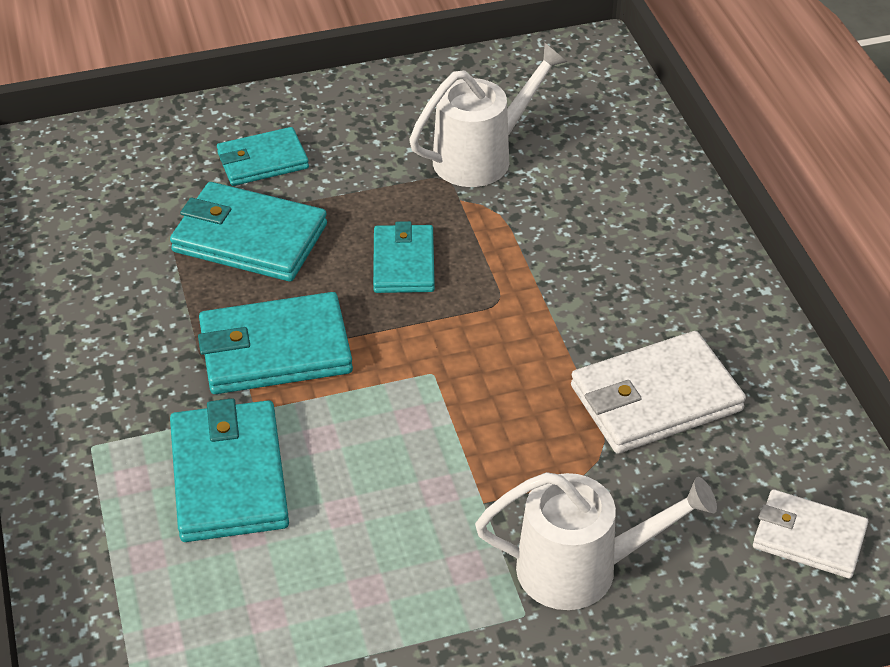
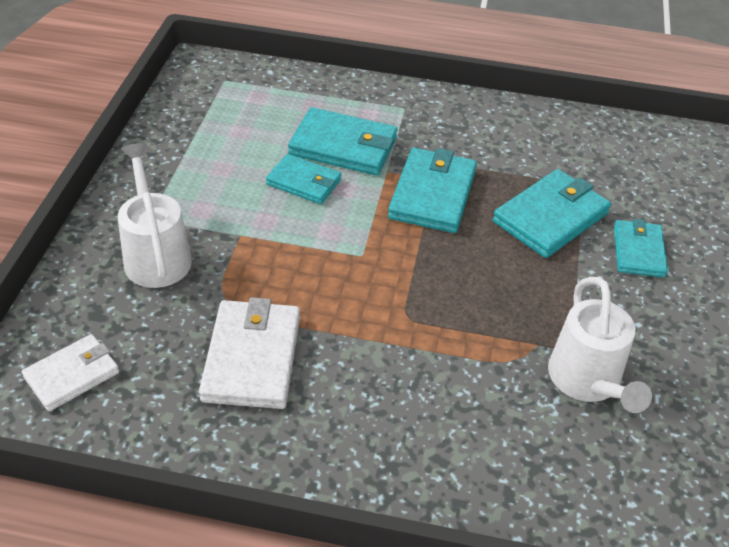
camera: 115 degrees right, 0 degrees up
(403, 263) = (480, 283): turquoise wallet -> turquoise wallet (304, 182)
(582, 568) = (156, 255): white watering can -> white watering can turned 135 degrees clockwise

